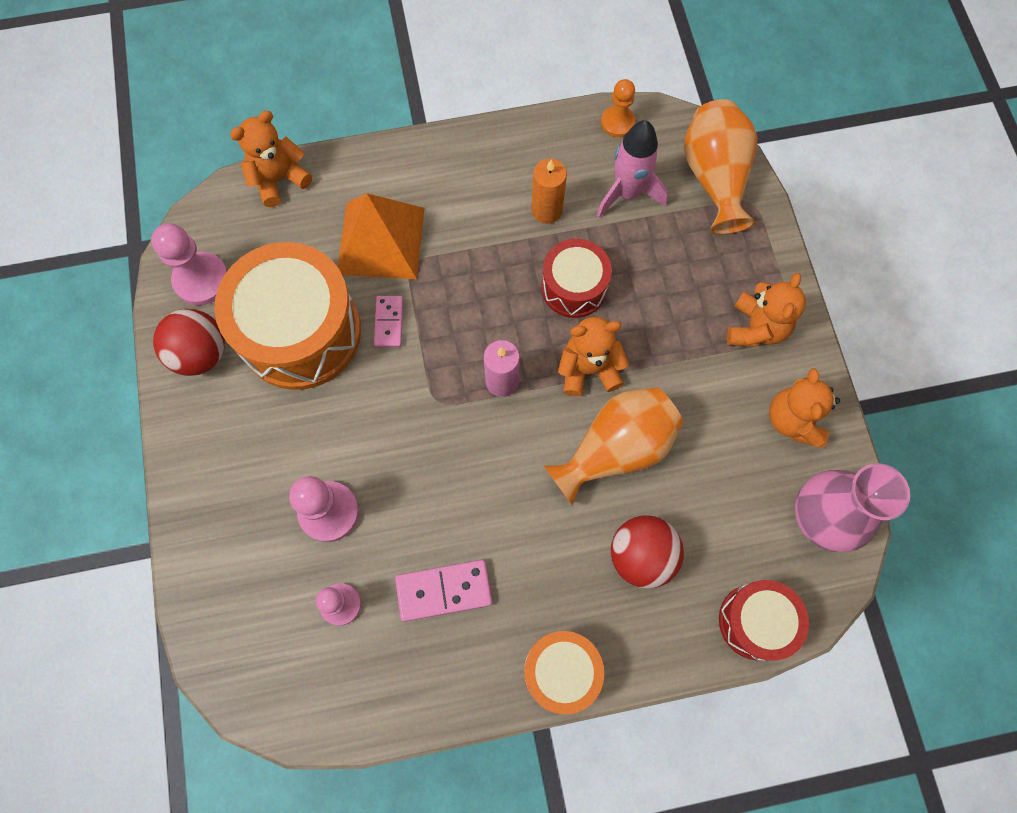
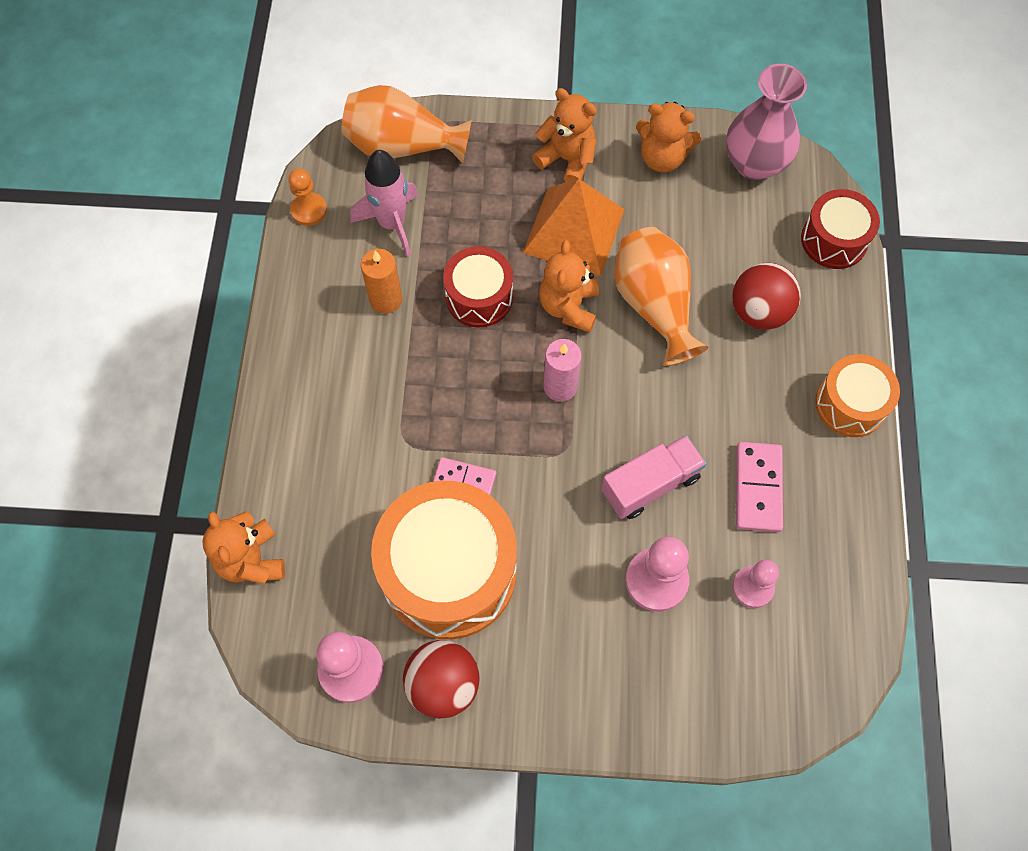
camera: 75 degrees left, 5 degrees down
(380, 240) = (366, 467): orange pyramid -> orange pyramid (574, 231)
(422, 486) = (650, 484): none -> pink truck

